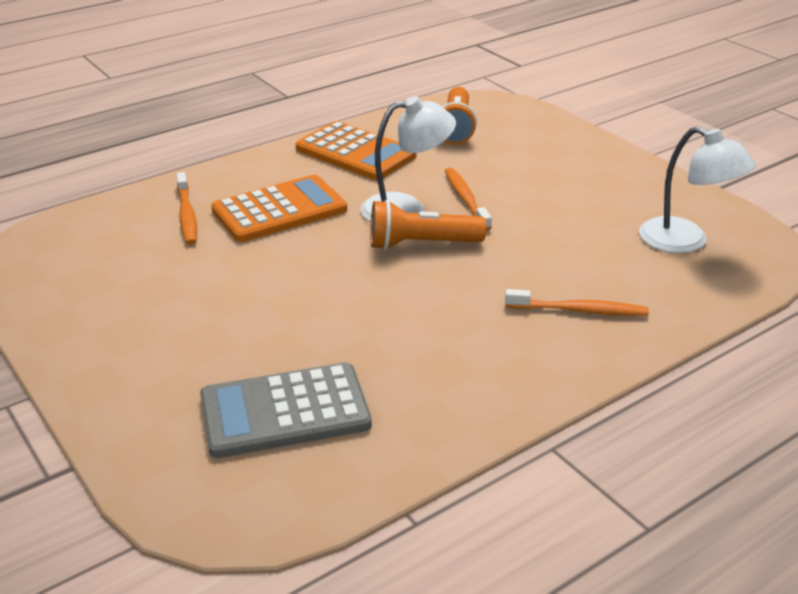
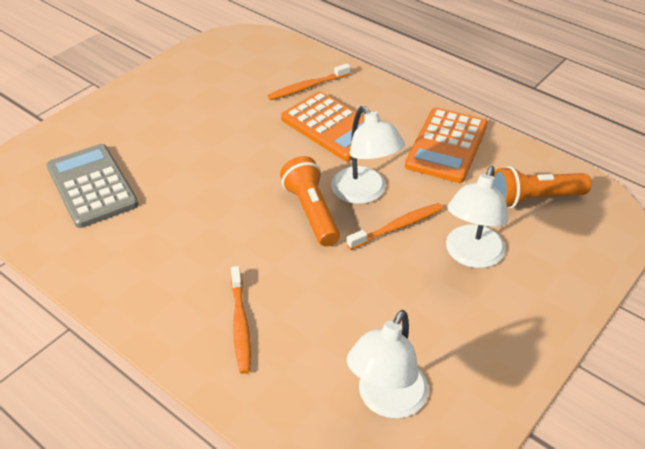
camera: 75 degrees right, 10 degrees up
(519, 170) = (471, 256): none -> white lamp

